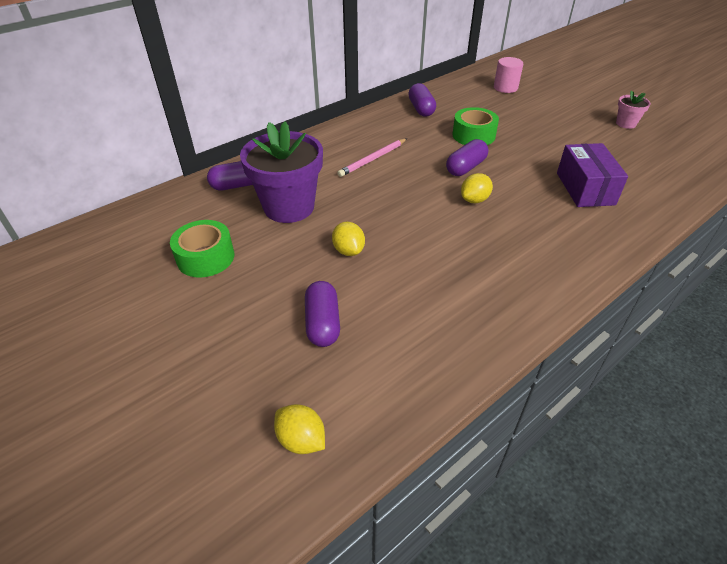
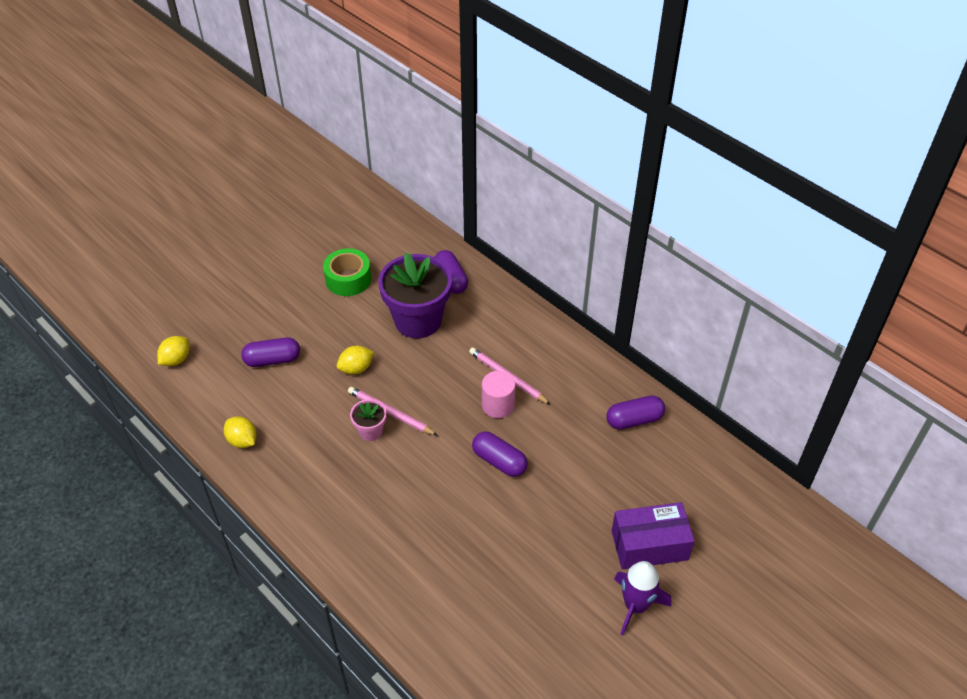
camera: 85 degrees right, 5 degrees up
(412, 227) = (390, 413): none -> pink pencil
(473, 135) = (574, 473): green tape -> none
(474, 200) = (437, 466): yellow lemon -> yellow lemon (242, 441)
(505, 88) = (722, 521): pink cylinder -> pink cylinder (498, 405)
(581, 121) = (636, 605): none -> purple rocket
(585, 188) = (466, 576): purple box -> purple box (649, 545)
(626, 124) = (637, 663): pink flower pot -> pink flower pot (370, 431)

